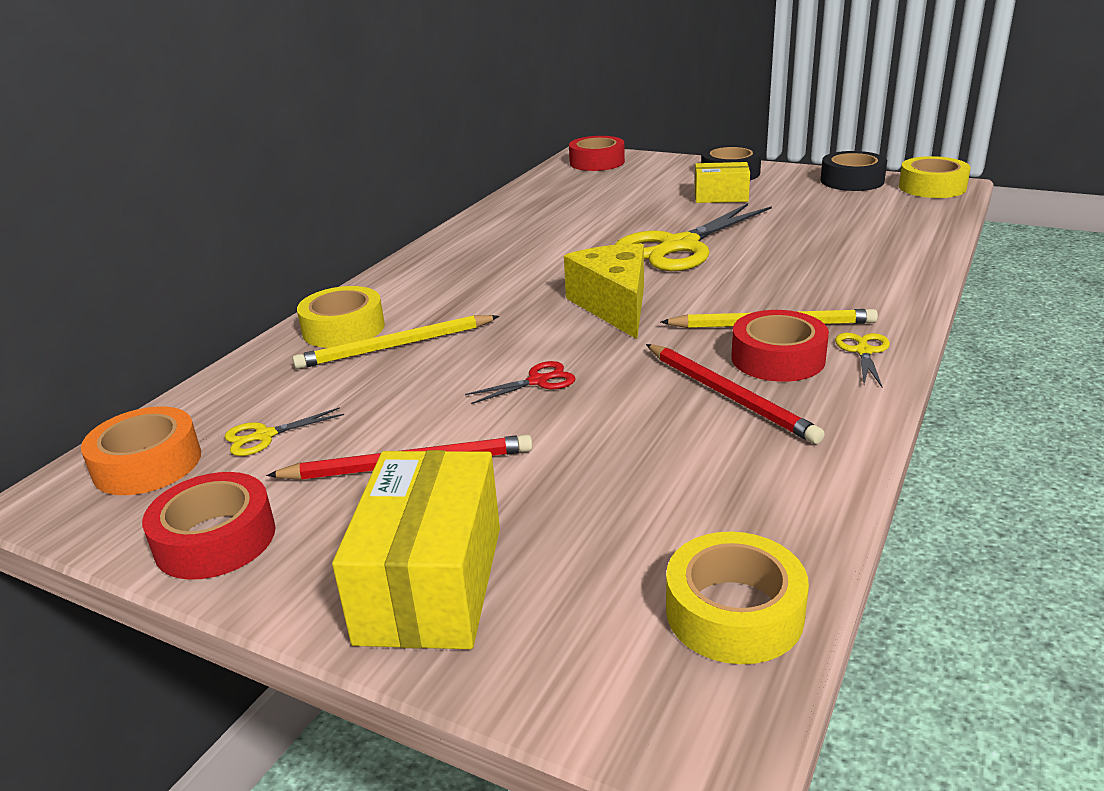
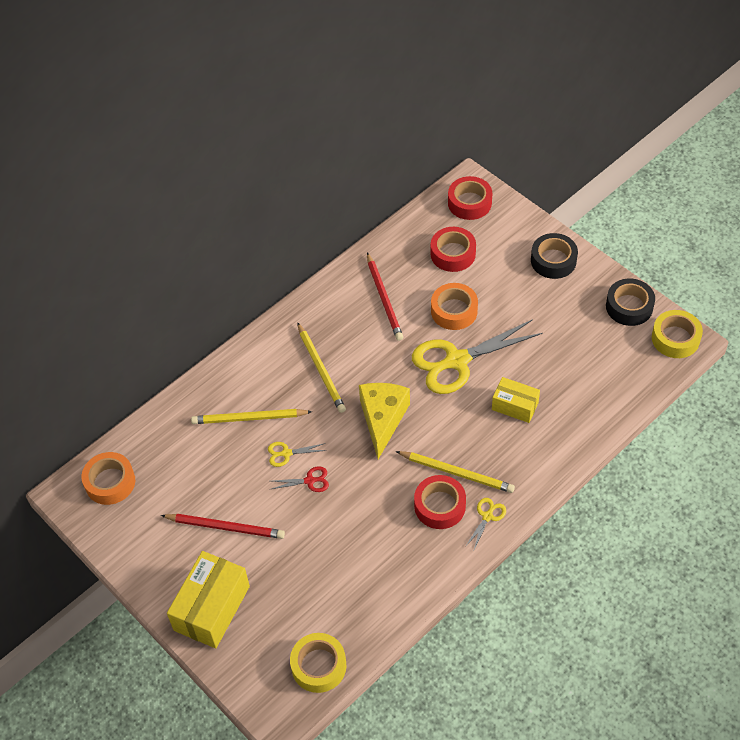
camera: 20 degrees right, 25 degrees up
(215, 539) = (133, 549): red tape -> red tape (453, 254)
(265, 436) = (166, 479): yellow scissors -> yellow scissors (286, 453)
(343, 328) = (226, 388): yellow tape -> none
(488, 287) = (321, 370): none -> yellow pencil
(641, 218) = (454, 311): none -> orange tape
(721, 197) = (524, 298): yellow box -> yellow box (515, 406)
(729, 395) = (396, 529): red pencil -> red pencil (384, 299)

